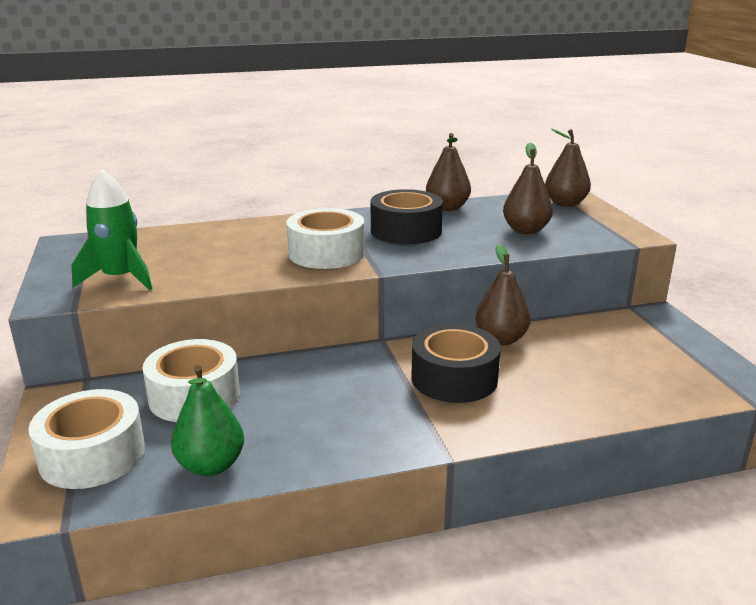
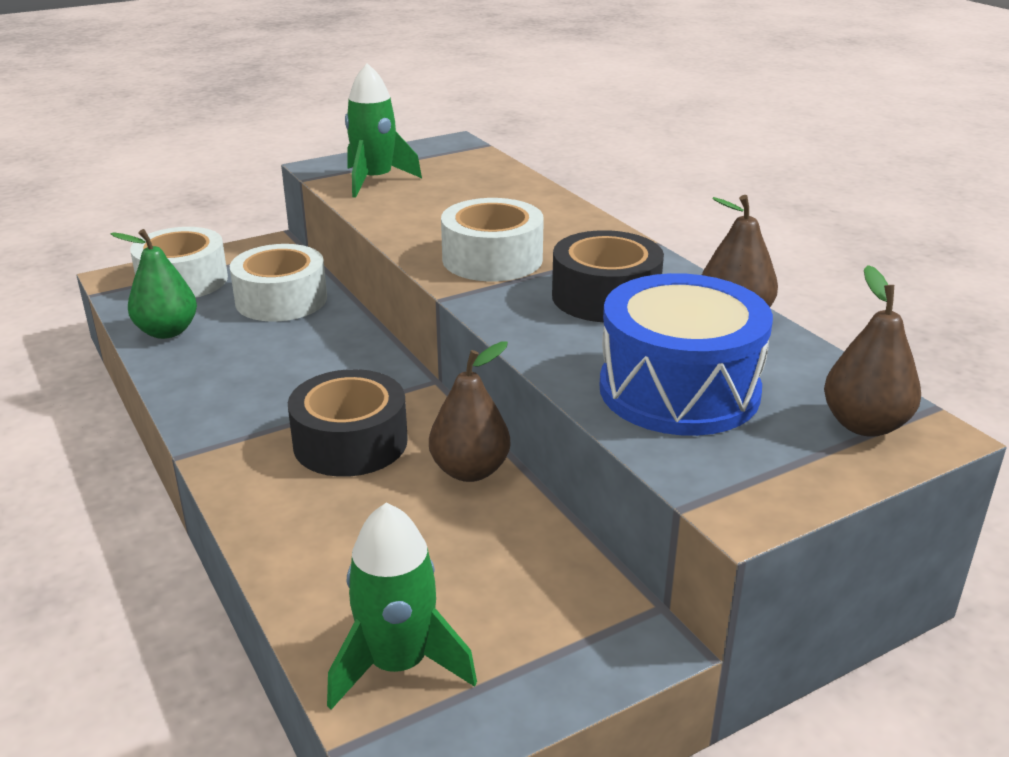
camera: 75 degrees right, 5 degrees up
(525, 230) = (679, 390): brown pear -> blue drum
(685, 380) = (398, 664): none -> green rocket

